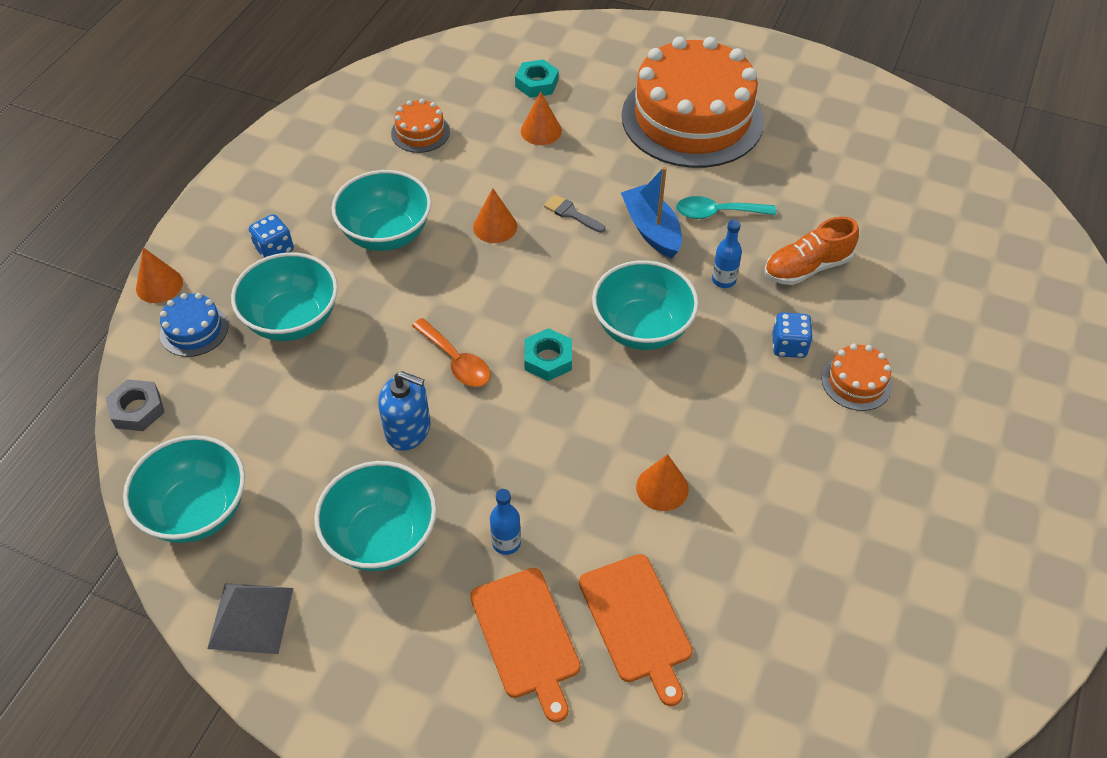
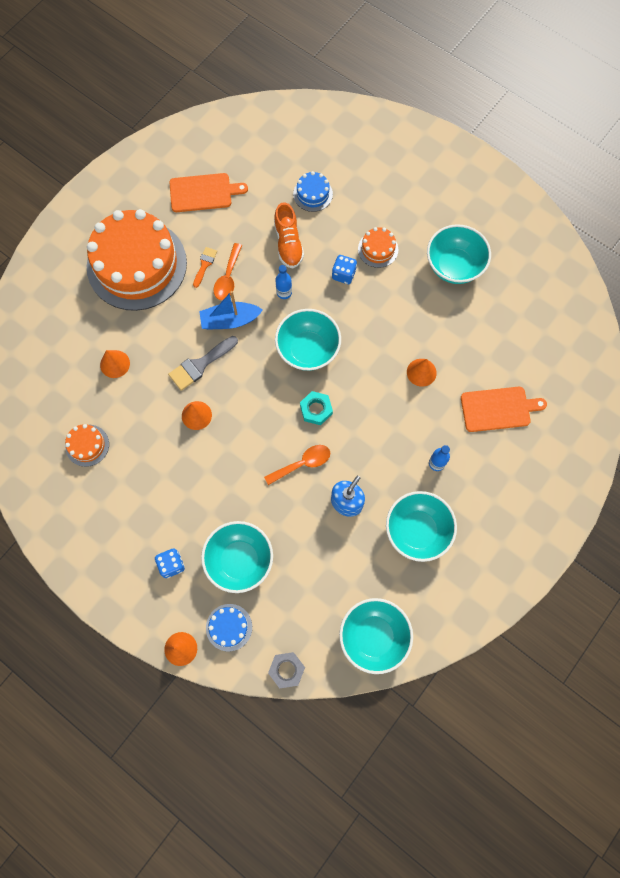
camera: 75 degrees left, 20 degrees up
(250, 617) = (452, 612): grey pyramid -> none
(386, 234) = (181, 487): turquoise bowl -> turquoise bowl (454, 266)
(526, 637) = (495, 466): orange cutting board -> orange cutting board (203, 193)
(537, 83) = (64, 354): turquoise nut -> none
(571, 213) = (200, 365): grey brush -> grey brush, size x1.66
(717, 213) = (228, 277): turquoise spoon -> orange spoon
(726, 184) = (205, 264): none -> orange brush
(907, 278) = (313, 194): none -> blue cake

